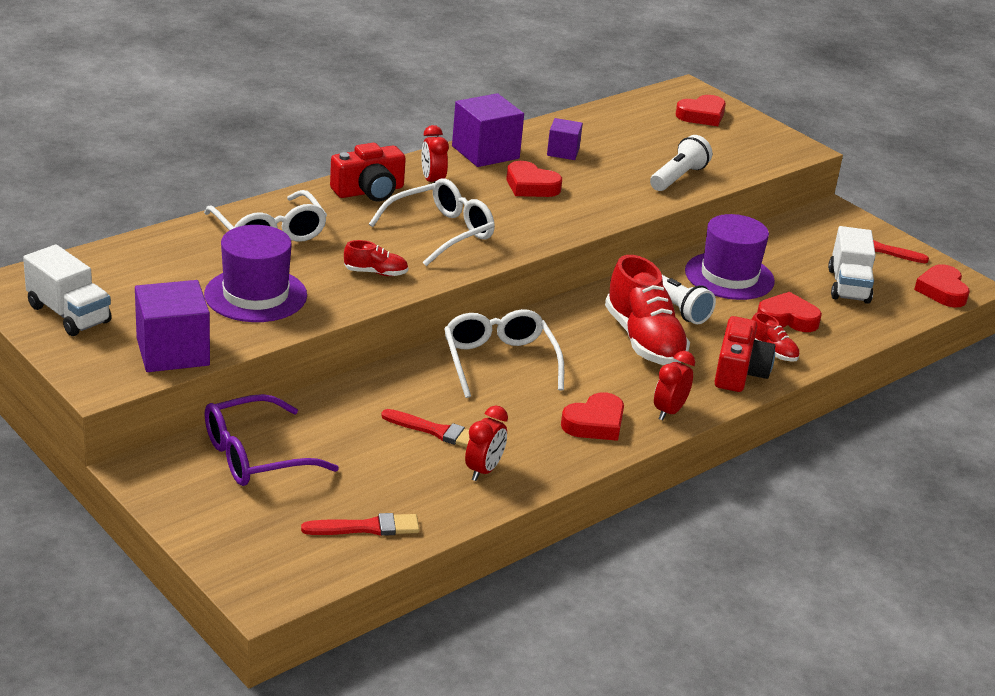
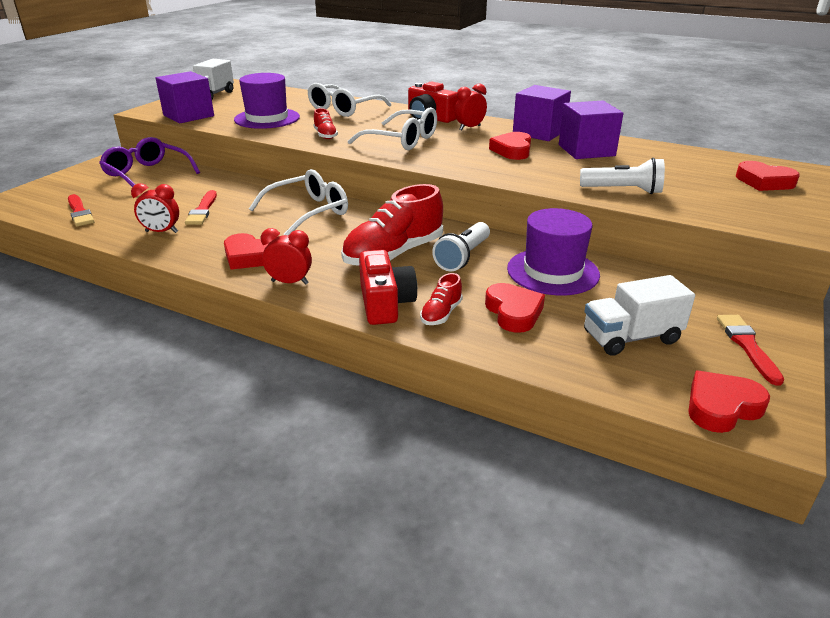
camera: 70 degrees right, 0 degrees up
(563, 152) = (586, 150): purple cube -> purple cube, size x1.73
(739, 372) = (385, 303): red camera -> red camera turned 90 degrees counterclockwise

